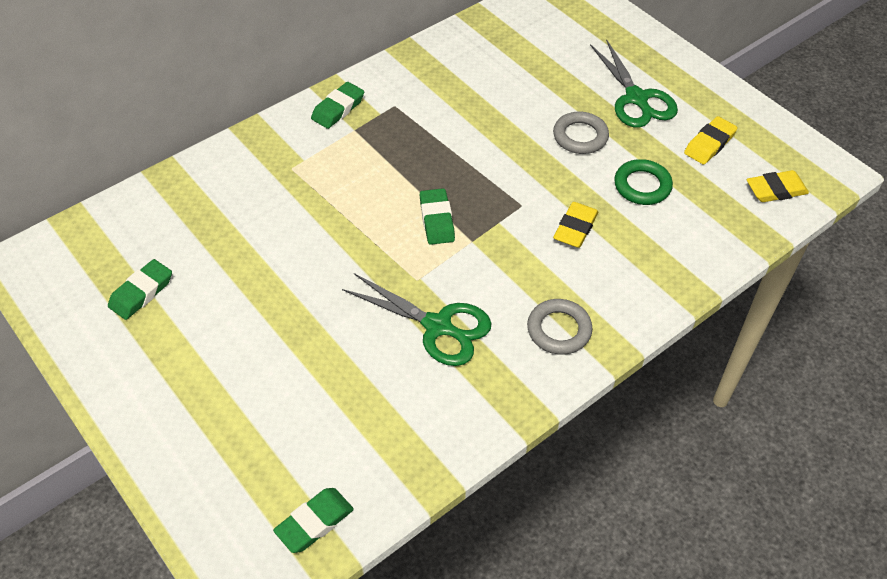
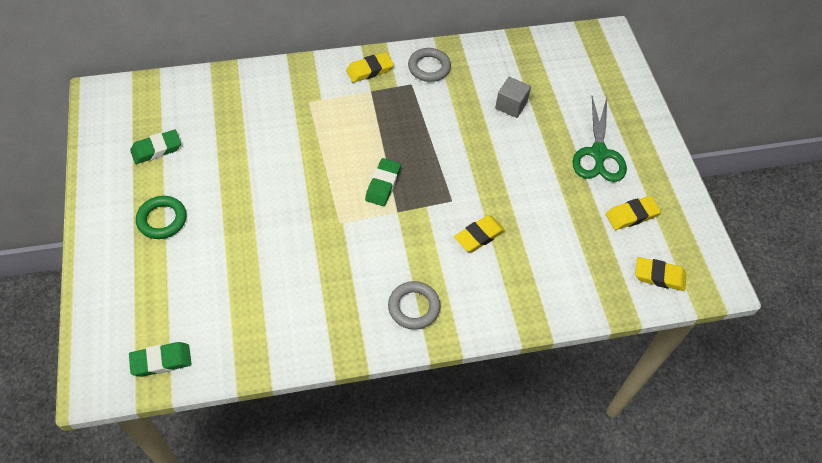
camera: 25 degrees right, 5 degrees up
(338, 109) = (369, 70): green eraser -> yellow eraser
(438, 326) = (331, 264): green scissors -> none
(516, 86) = (511, 105): none -> grey cube
(580, 136) = (533, 166): grey ring -> grey ring (429, 67)
(642, 186) = (553, 225): green ring -> green ring (162, 220)

